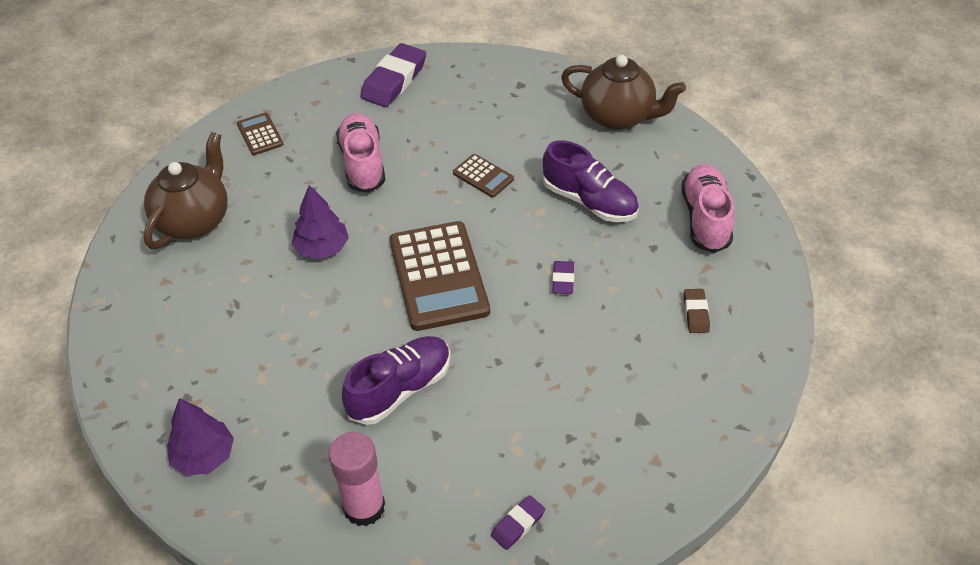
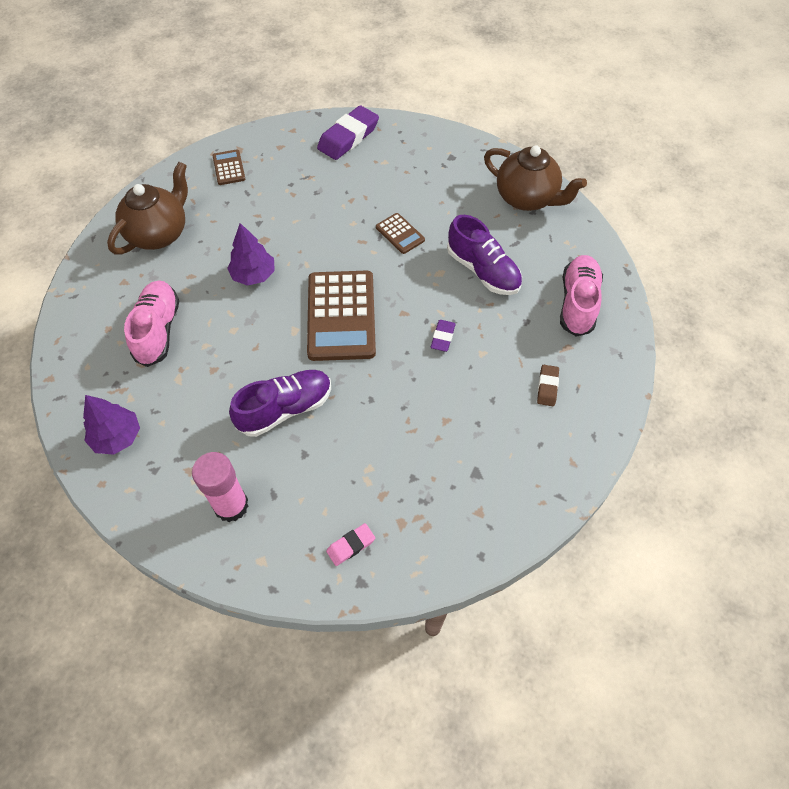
camera: 10 degrees right, 10 degrees up
(362, 163) = (304, 206): pink shoe -> pink shoe (158, 330)
(518, 524) = (351, 545): purple eraser -> pink eraser

